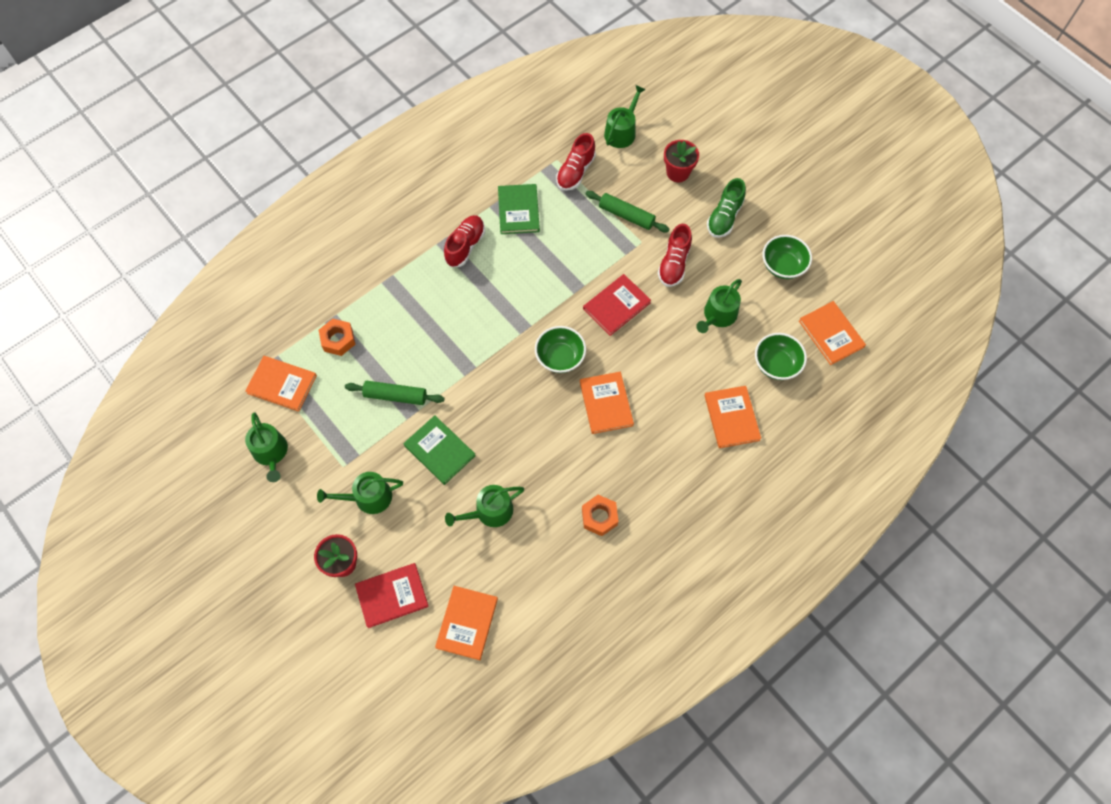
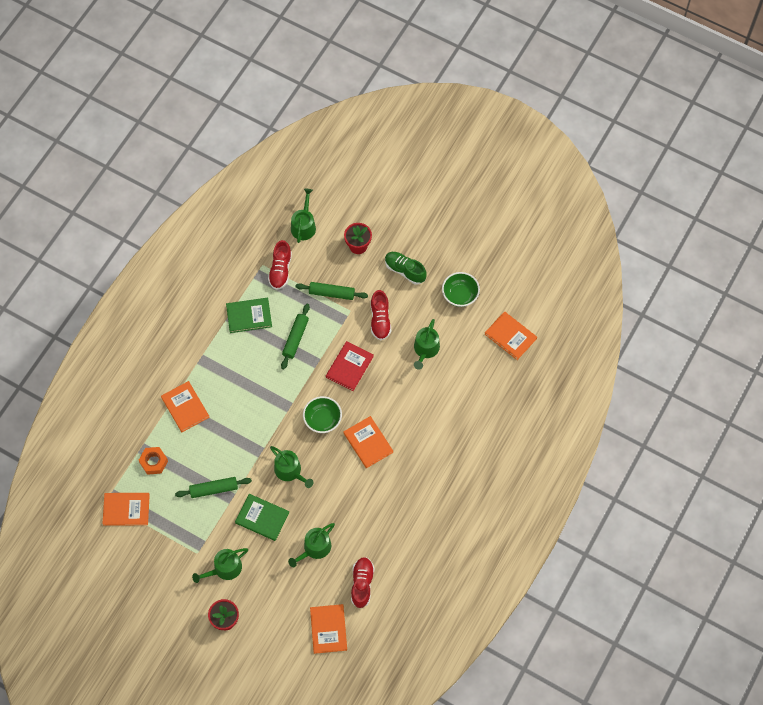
camera: 20 degrees left, 0 degrees up
(271, 453) = (140, 562): green watering can -> green watering can (290, 471)
(392, 595) = (269, 629): red book -> none
(465, 246) = (219, 357): red shoe -> red shoe (362, 584)
(518, 210) = (249, 316): green book -> green book turned 75 degrees counterclockwise
(563, 253) = (295, 338): none -> green rolling pin
(599, 517) = (392, 525): orange nut -> none
(724, 217) = (405, 270): green shoe -> green shoe turned 120 degrees clockwise
(731, 418) = (460, 422): orange book -> orange book (185, 407)
(776, 364) = (479, 372): green bowl -> none

